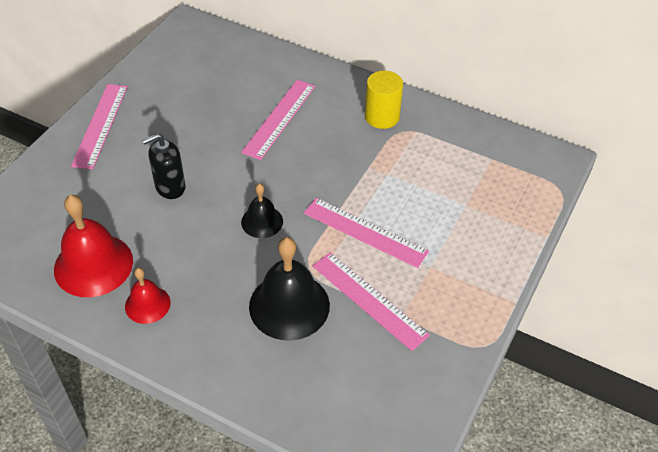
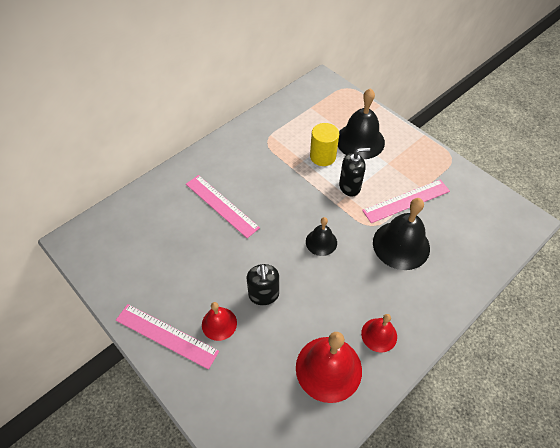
camera: 70 degrees left, 5 degrees up
(124, 160) = (219, 323): none -> red bell
(365, 232) = (350, 187): pink ruler -> black soap dispenser
(382, 117) = (248, 147): yellow cylinder -> yellow cylinder (322, 156)
(457, 227) = (360, 141): none -> black bell

